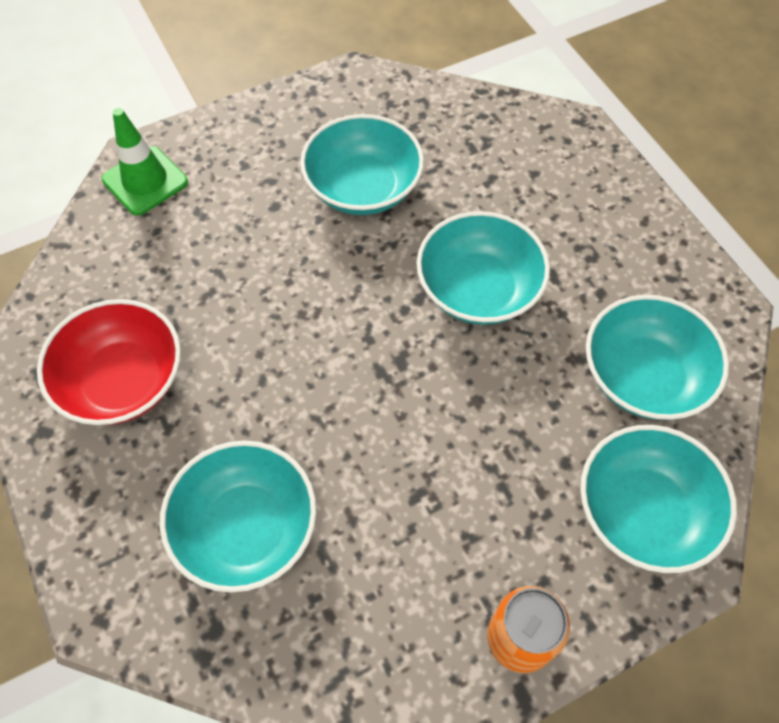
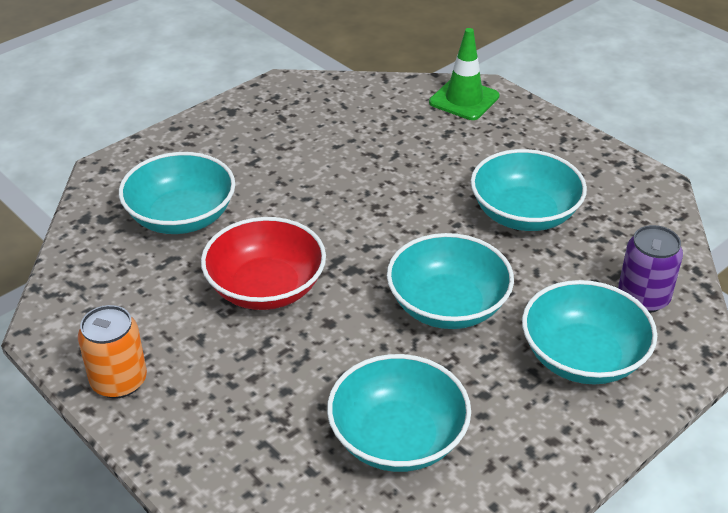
camera: 75 degrees right, 20 degrees down
(123, 381) = (282, 133): red bowl -> red bowl (266, 288)
(506, 139) = (643, 298): none -> purple can
(643, 511) = (250, 452): turquoise bowl -> turquoise bowl (583, 357)

